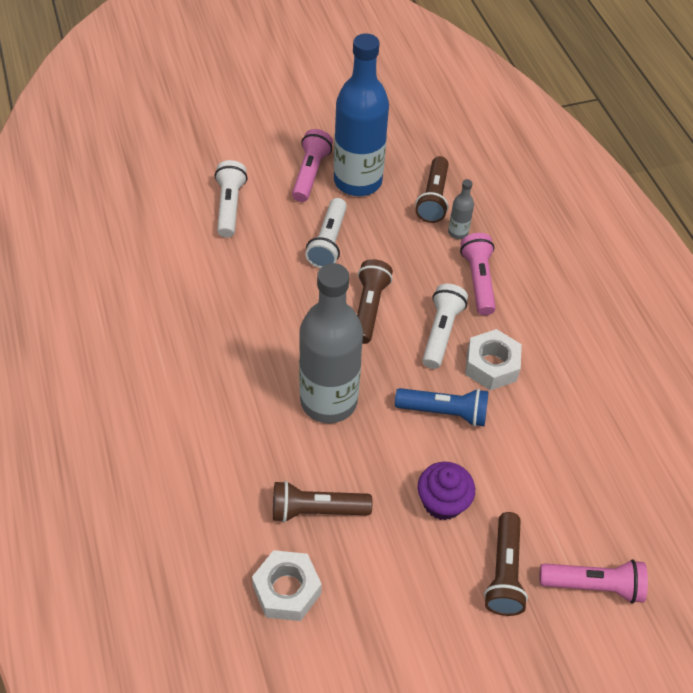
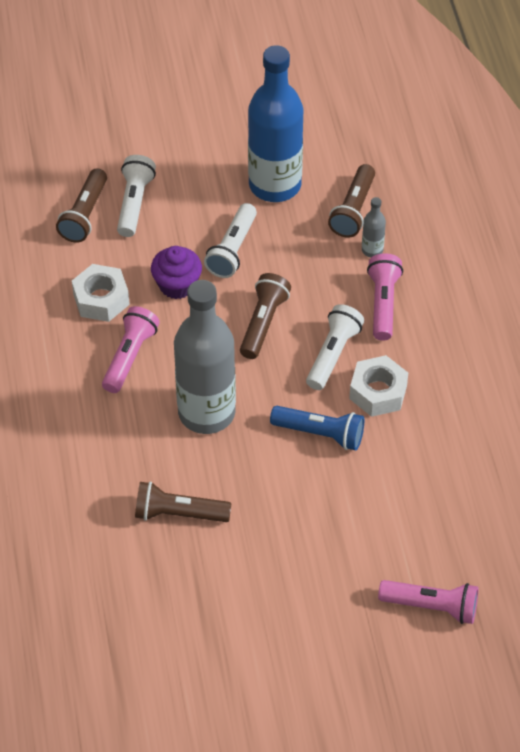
camera: 10 degrees right, 0 degrees up
(287, 590) = (140, 581): white nut -> white nut (101, 299)
(310, 174) = (225, 173): pink flashlight -> pink flashlight (130, 357)
(442, 502) = (301, 518): purple cupcake -> purple cupcake (177, 285)
(504, 572) = (348, 586): brown flashlight -> brown flashlight (85, 215)

